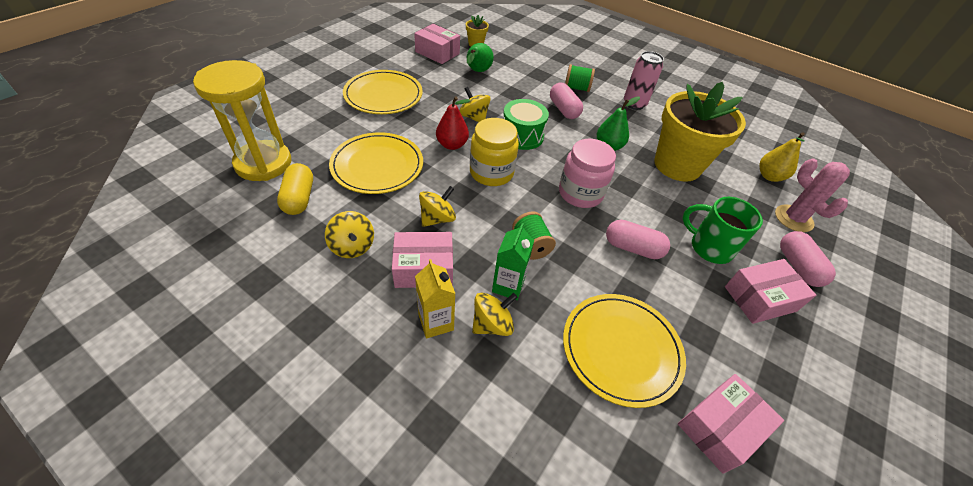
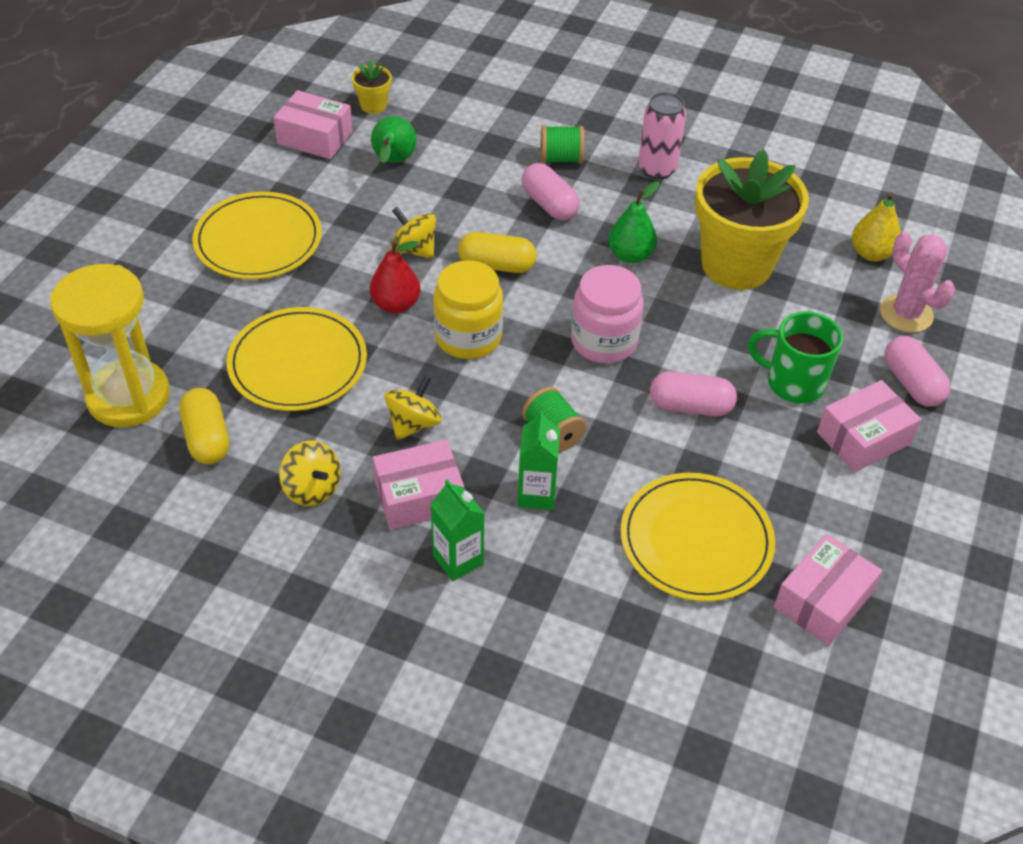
camera: 10 degrees left, 0 degrees up
(436, 322) = (458, 560): yellow carton -> green carton
(492, 324) = (529, 546): yellow spinning top -> none
(522, 136) = (497, 265): green drum -> yellow capsule

